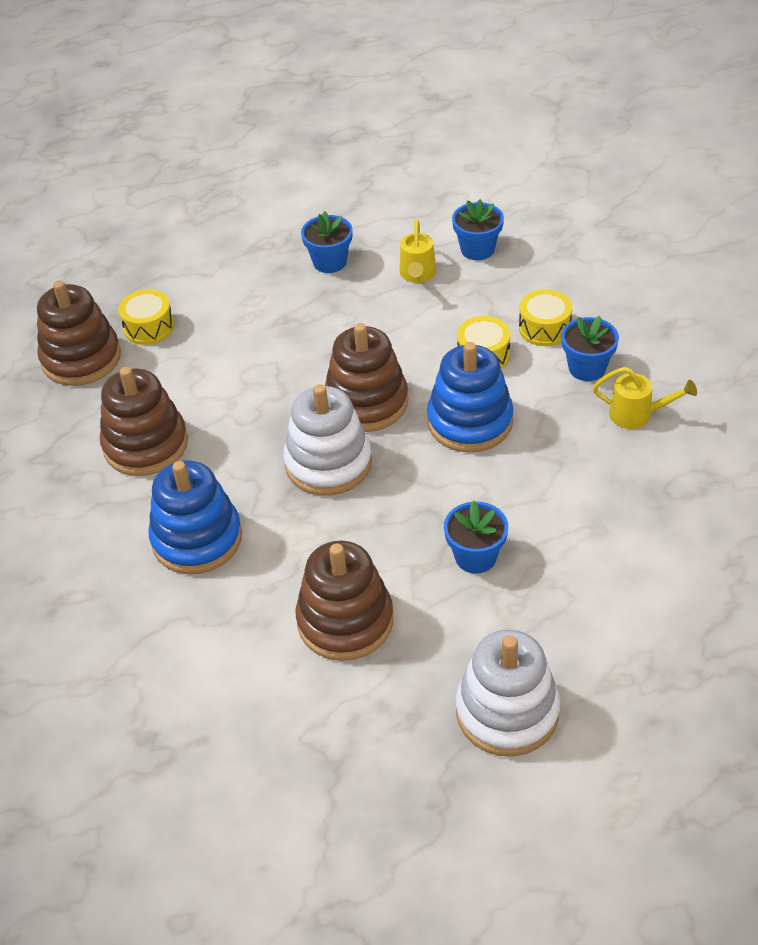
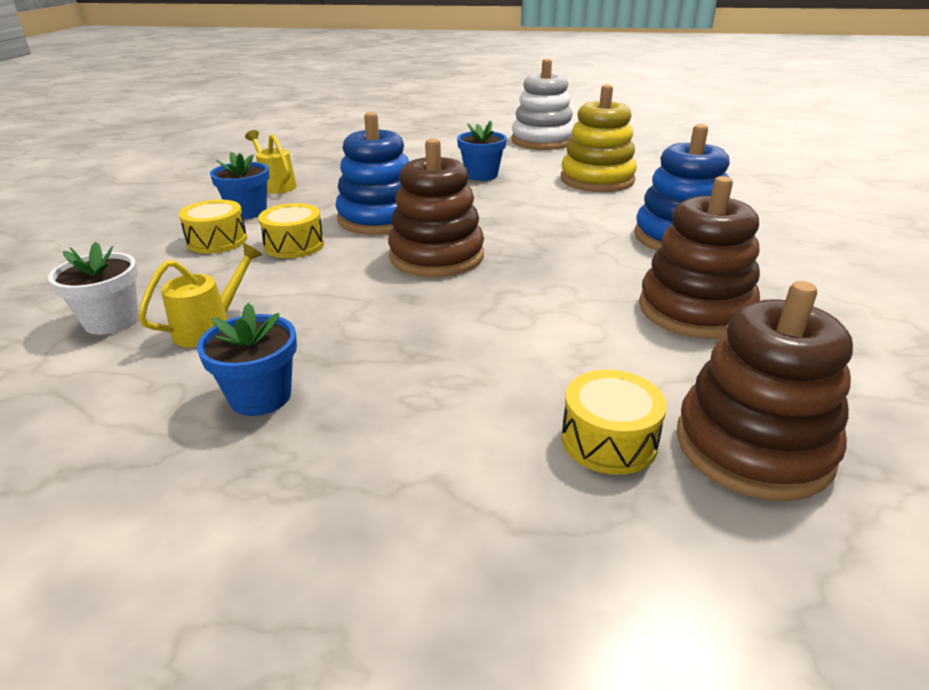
camera: 145 degrees left, 15 degrees down
(328, 463) = (521, 237): white stacking toy -> none
(345, 621) = (597, 180): brown stacking toy -> yellow stacking toy
(477, 249) = (111, 321): blue flower pot -> white flower pot

